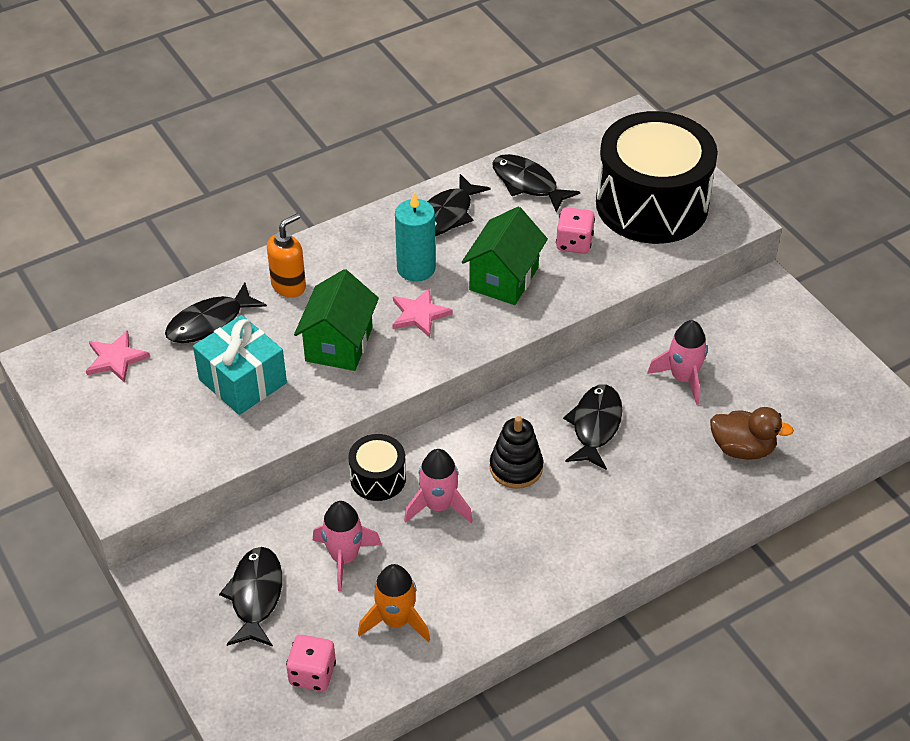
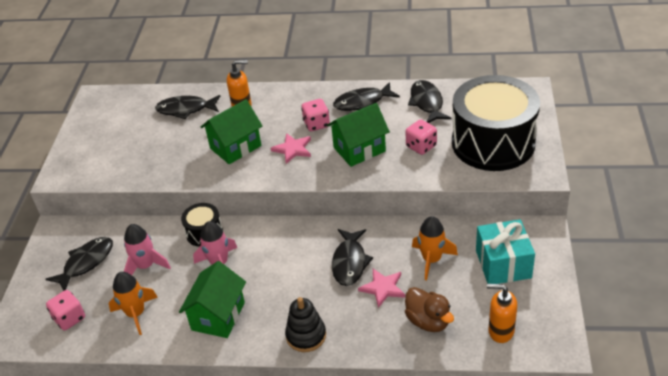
camera: 40 degrees right, 5 degrees down
(116, 358) = (126, 108): pink star -> pink star (383, 288)
(242, 381) = (170, 145): turquoise gift -> turquoise gift (503, 264)
(416, 268) = (316, 124): turquoise candle -> pink dice
(503, 568) = (218, 316): none -> green house
(516, 468) = (281, 263): black stacking toy -> black stacking toy (306, 335)
(595, 426) = (350, 262): black fish -> black fish turned 135 degrees clockwise
(682, 378) = (431, 260): pink rocket -> orange rocket
(823, 421) = (500, 331): none -> orange soap dispenser

